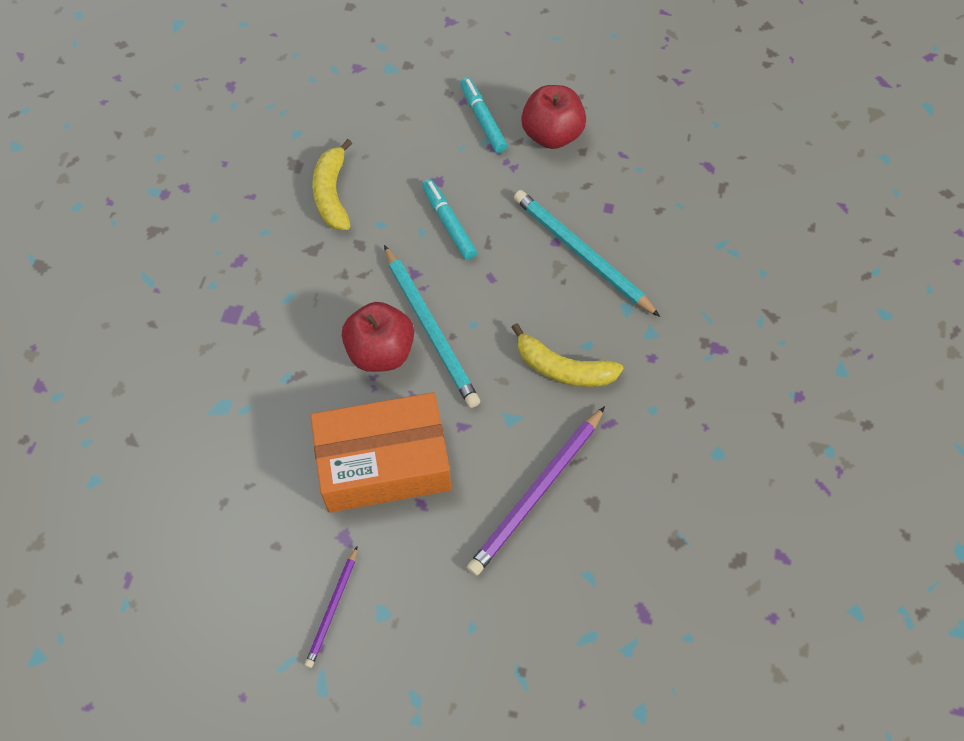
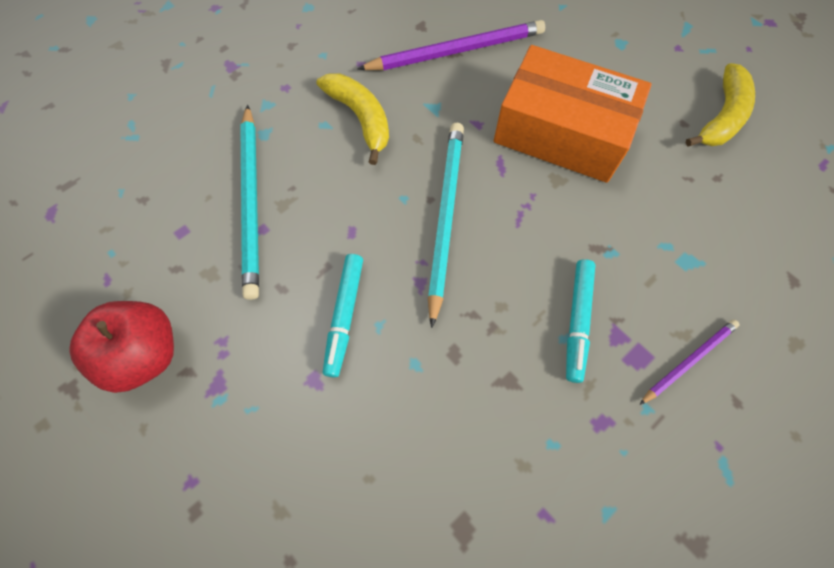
camera: 145 degrees left, 5 degrees up
(332, 194) = (443, 445): yellow banana -> yellow banana (721, 117)
(333, 608) = (657, 63): purple pencil -> purple pencil (688, 361)
(381, 352) = (506, 223): red apple -> none
(483, 119) = (194, 433): turquoise marker -> turquoise marker (577, 322)

